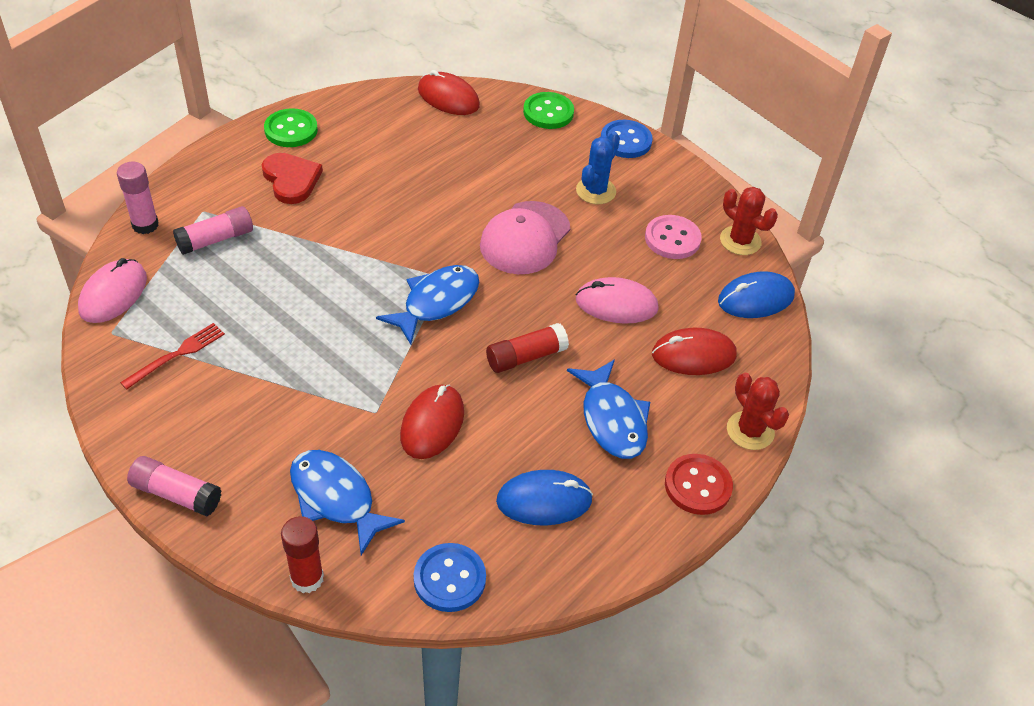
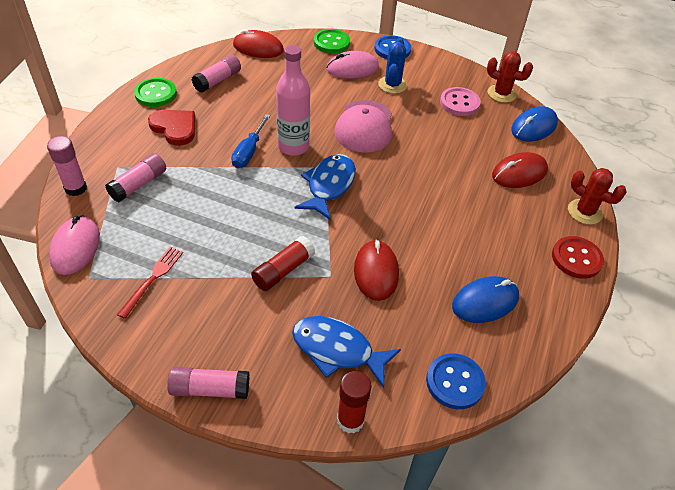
camera: 20 degrees left, 0 degrees up
(363, 233) = (249, 151): none -> blue screwdriver
(374, 130) = (218, 80): none -> pink glue stick
(420, 241) = (293, 147): none -> pink bottle
(525, 357) = (412, 205): red glue stick -> red glue stick (283, 270)
(612, 419) = (495, 231): blue fish -> none
(616, 304) = (450, 154): pink mouse -> pink mouse (352, 68)

